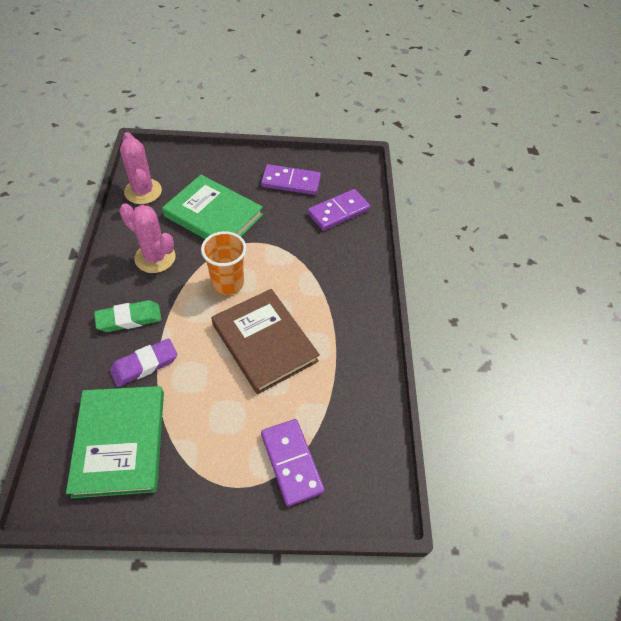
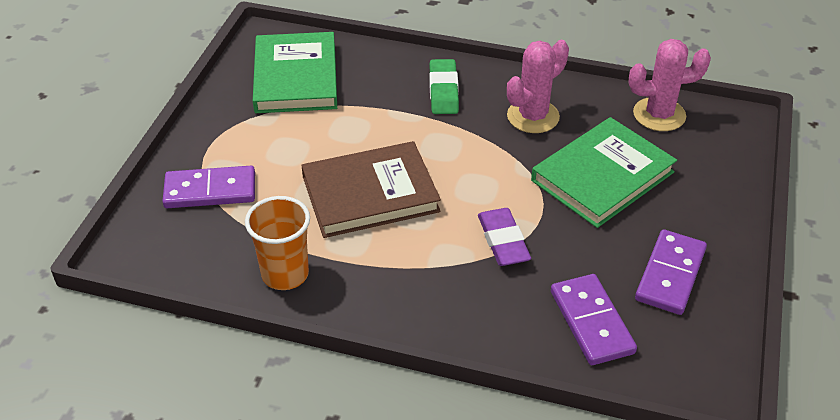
camera: 110 degrees right, 10 degrees down
(120, 442) = (295, 77): green book -> green book turned 75 degrees clockwise
(144, 365) = (377, 98): purple eraser -> purple eraser (503, 241)
(227, 283) = (473, 174): orange cup -> orange cup (285, 274)

